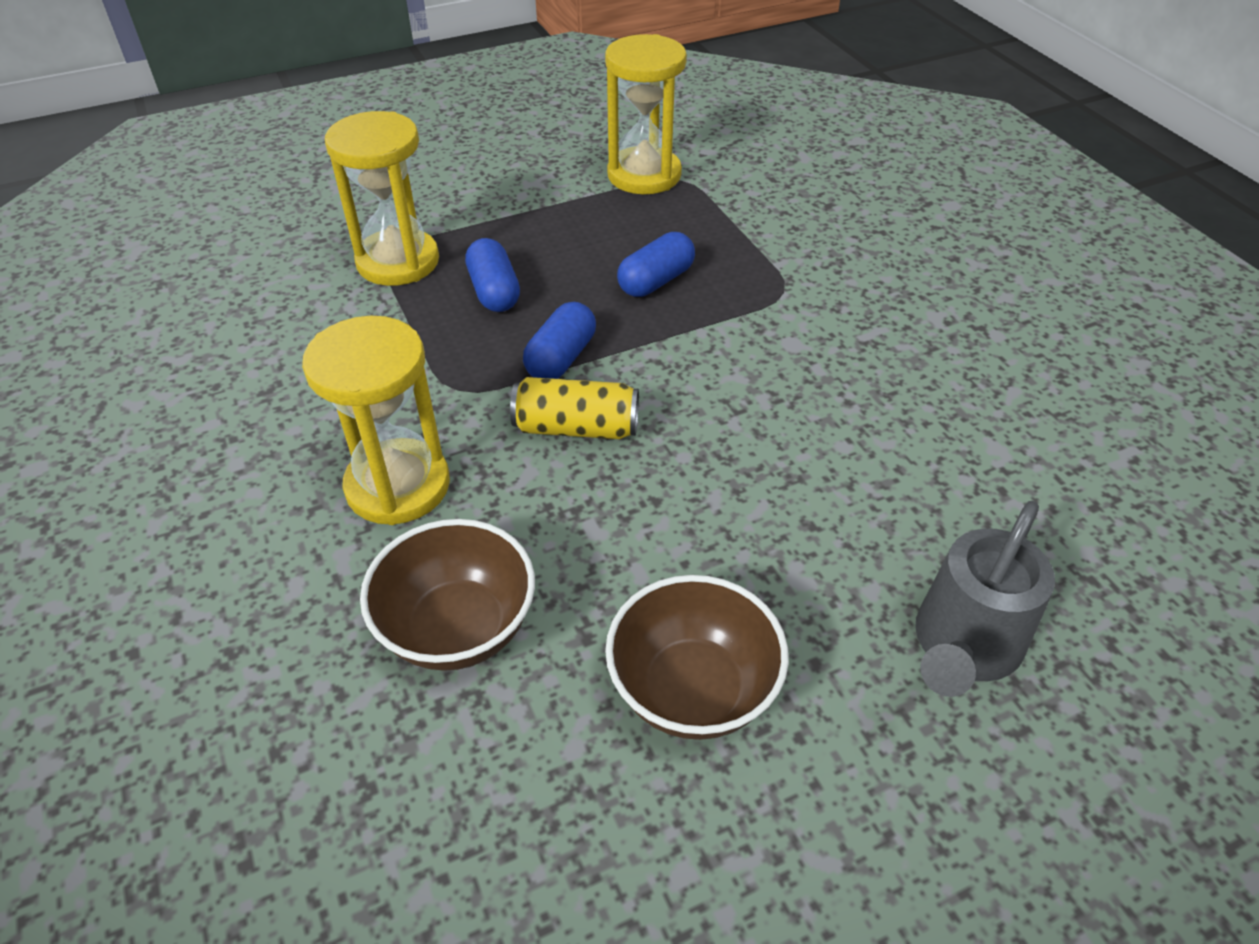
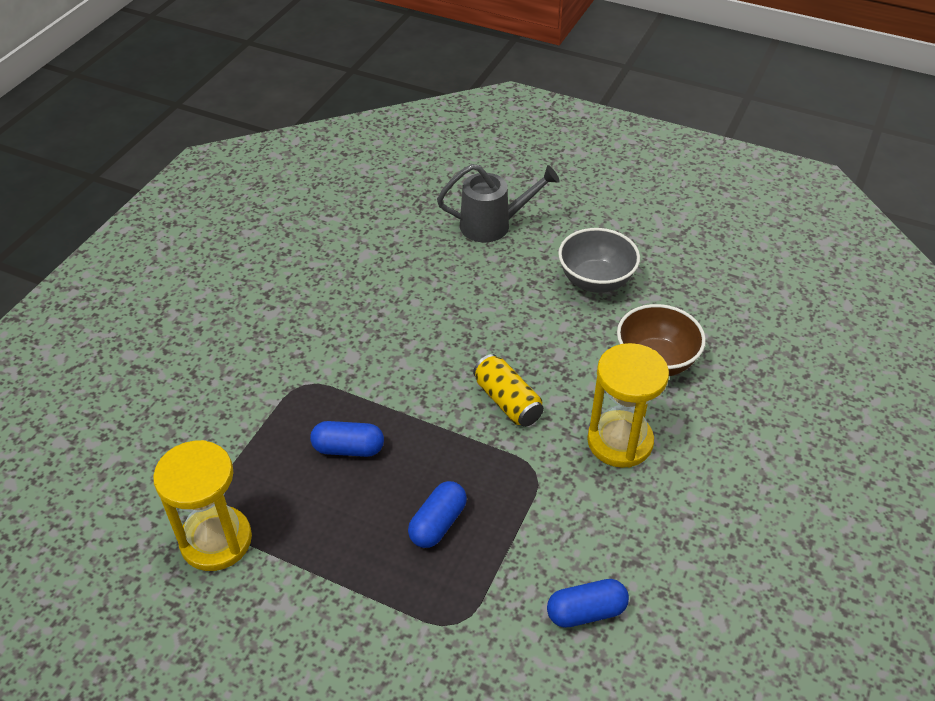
camera: 130 degrees left, 0 degrees up
(398, 261) = (461, 608): yellow hourglass -> none
(561, 358) = (463, 444): blue capsule -> blue capsule (586, 612)
(692, 690) = (595, 281): brown bowl -> grey bowl

